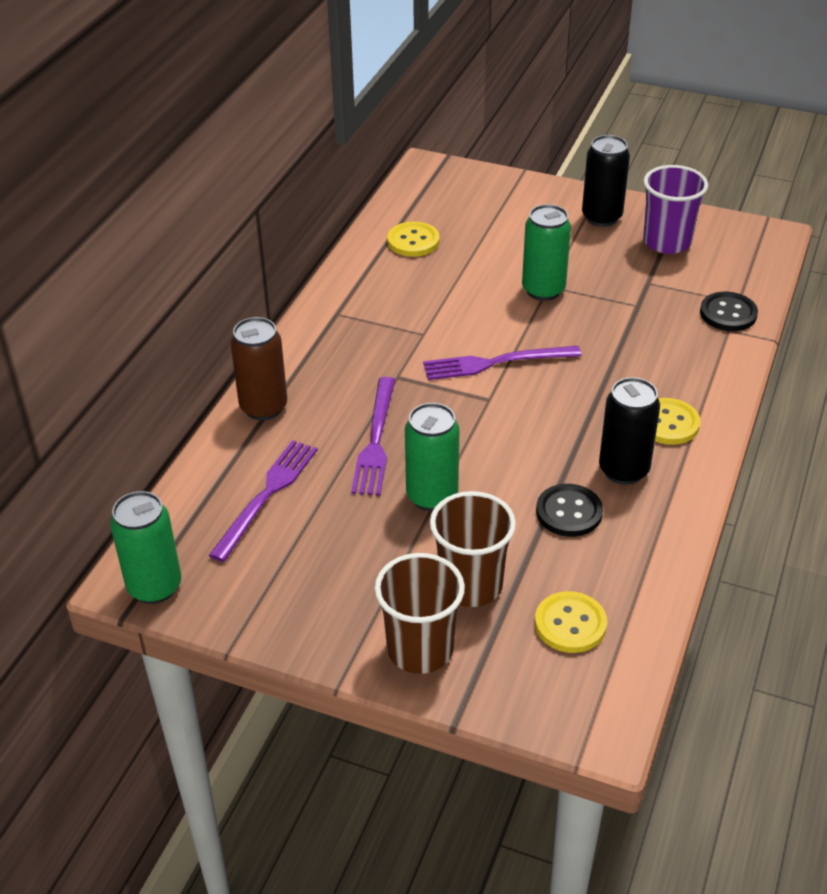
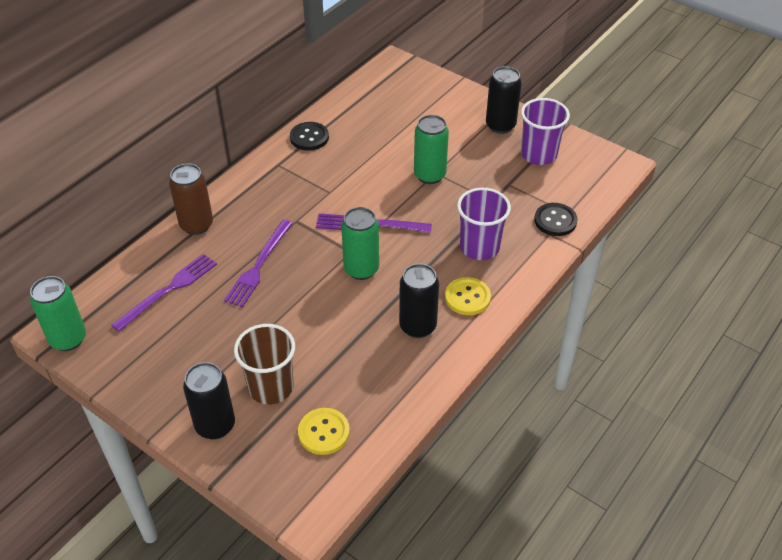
camera: 15 degrees right, 5 degrees up
(413, 241) = (356, 119): yellow button -> none
(420, 649) = (215, 425): brown cup -> black can
(432, 496) = (276, 316): green can -> green can (361, 269)
(569, 512) = (364, 349): black button -> black button (309, 137)
(651, 362) = (479, 247): none -> purple cup

